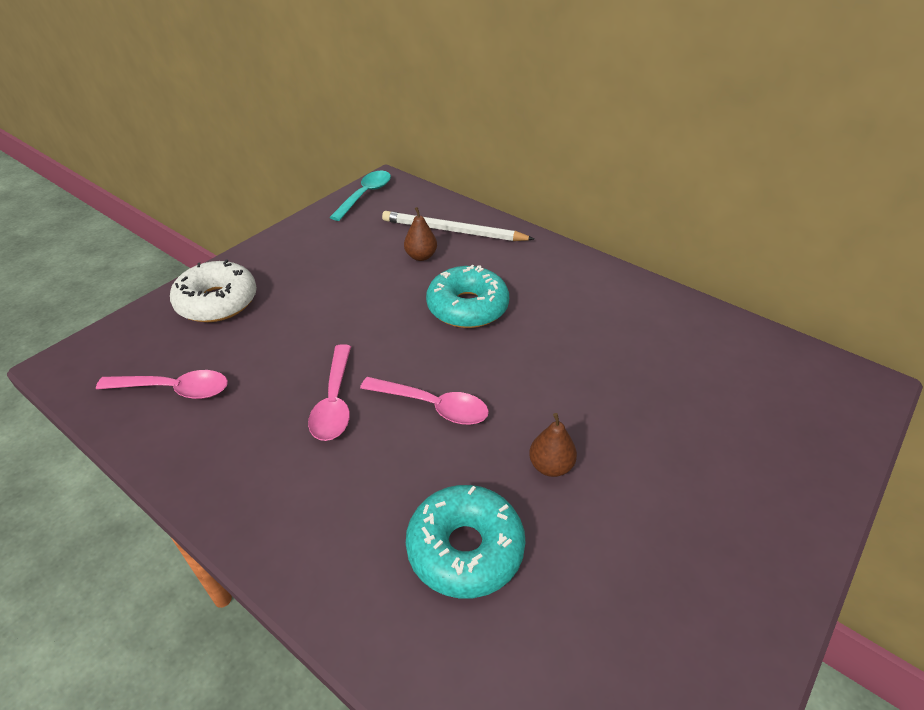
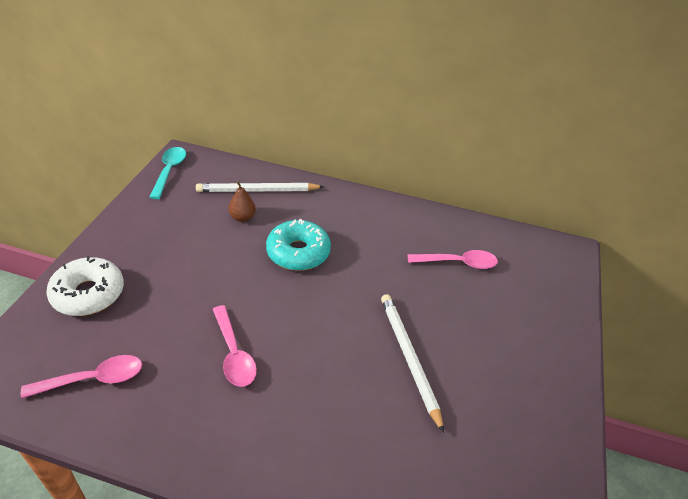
camera: 25 degrees left, 0 degrees up
(433, 406) = (309, 337): pink spoon -> pink spoon (458, 263)
(465, 549) = (379, 433): turquoise donut -> none
(551, 466) = (408, 358): brown pear -> white pencil

